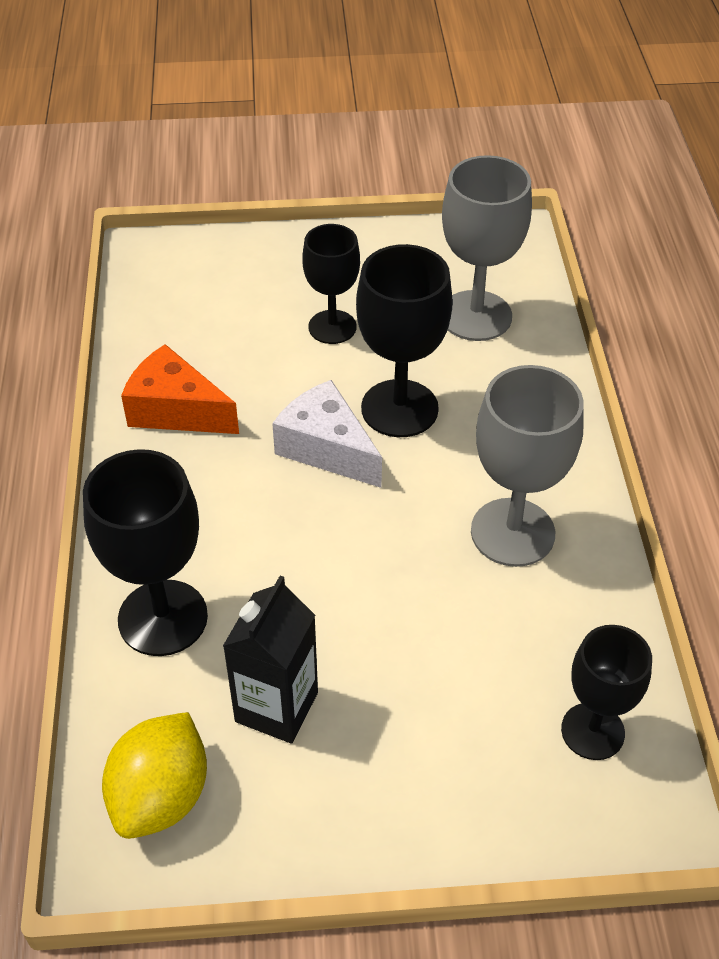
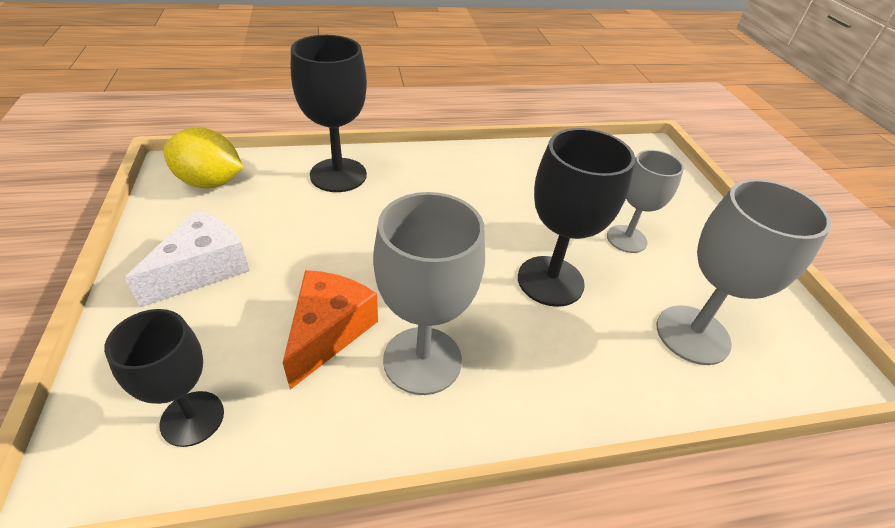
camera: 80 degrees right, 5 degrees down
(176, 410) = (510, 170): orange cheese -> orange cheese (329, 332)
(276, 707) = (262, 224): black carton -> none
(326, 448) = (494, 240): white cheese -> white cheese (203, 269)
(332, 327) = (626, 239): black goblet -> grey goblet

